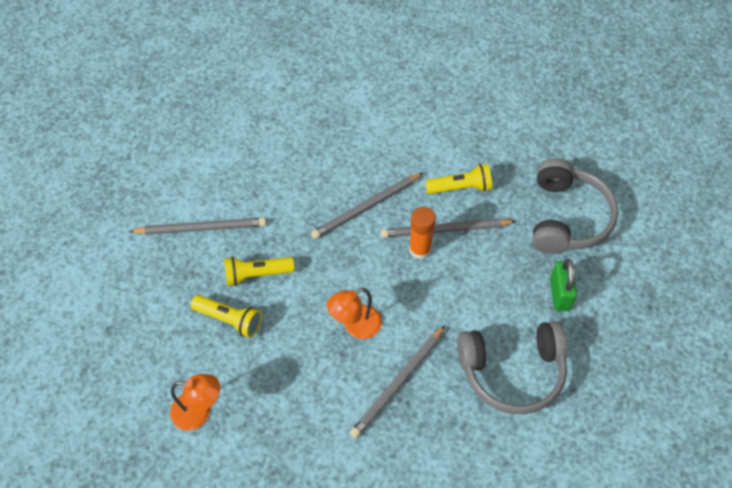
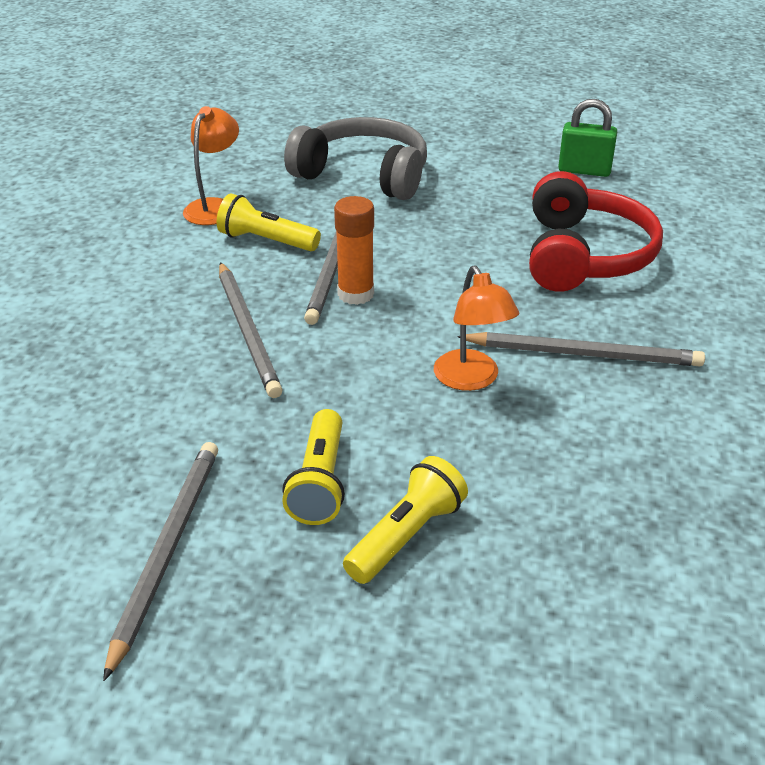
camera: 75 degrees left, 20 degrees down
(199, 412) = (604, 612): orange lamp -> orange lamp (214, 207)
(398, 383) = (584, 354): grey pencil -> grey pencil turned 45 degrees counterclockwise
(460, 187) = (266, 241): yellow flashlight -> yellow flashlight turned 75 degrees counterclockwise
(512, 371) = (584, 255): grey headphones -> red headphones
(559, 294) = (477, 201): green padlock -> green padlock (584, 170)

